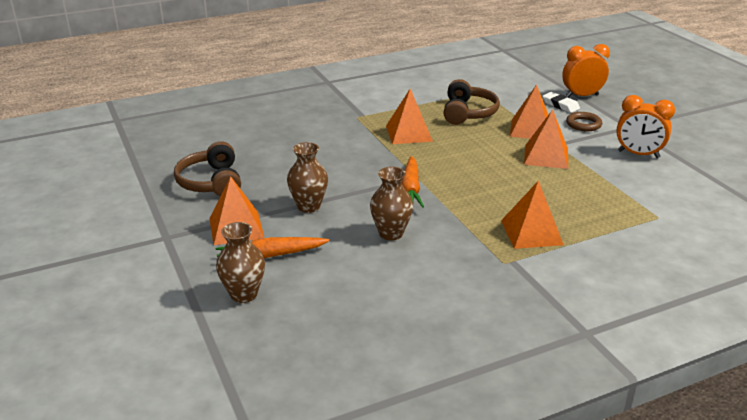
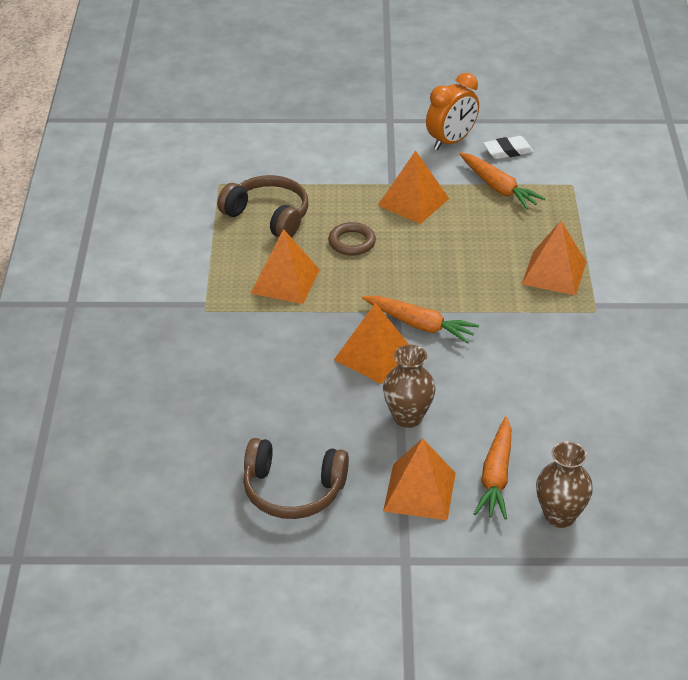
camera: 65 degrees left, 10 degrees up
(391, 233) = (502, 370): brown vase -> none
(530, 129) = (345, 187): orange pyramid -> orange pyramid (374, 355)
(560, 105) = (303, 142): white eraser -> white eraser (508, 151)
(581, 96) = (293, 118): orange clock -> none
(583, 124) = (361, 146): brown ring -> brown ring (352, 242)
(608, 185) = (498, 188): none -> orange carrot

